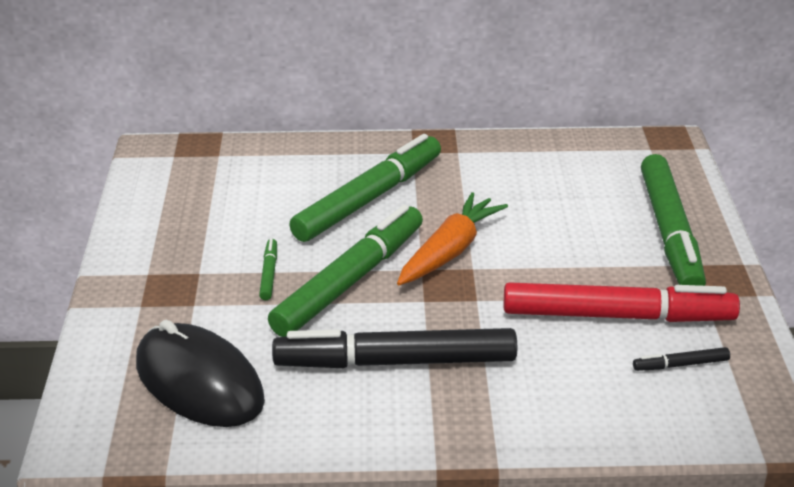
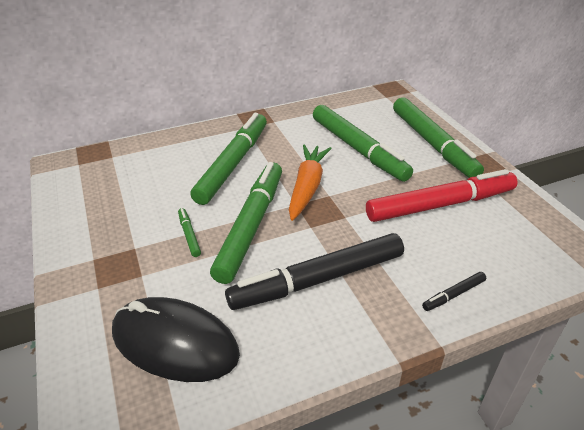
camera: 20 degrees left, 5 degrees up
(553, 216) = (358, 149): none -> green marker
(680, 365) = (501, 228): black marker -> black marker (453, 295)

